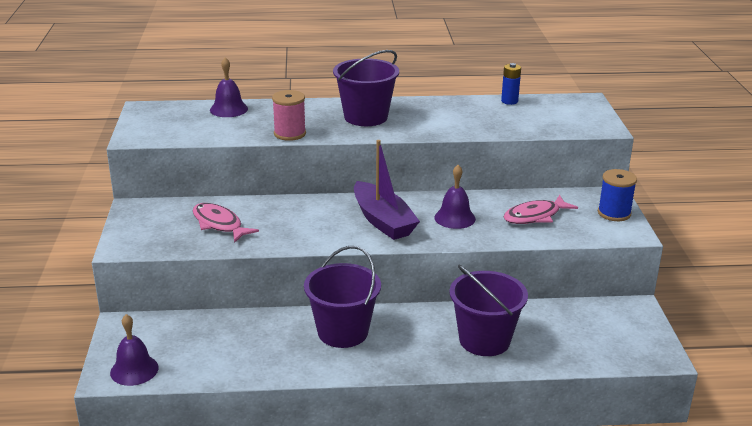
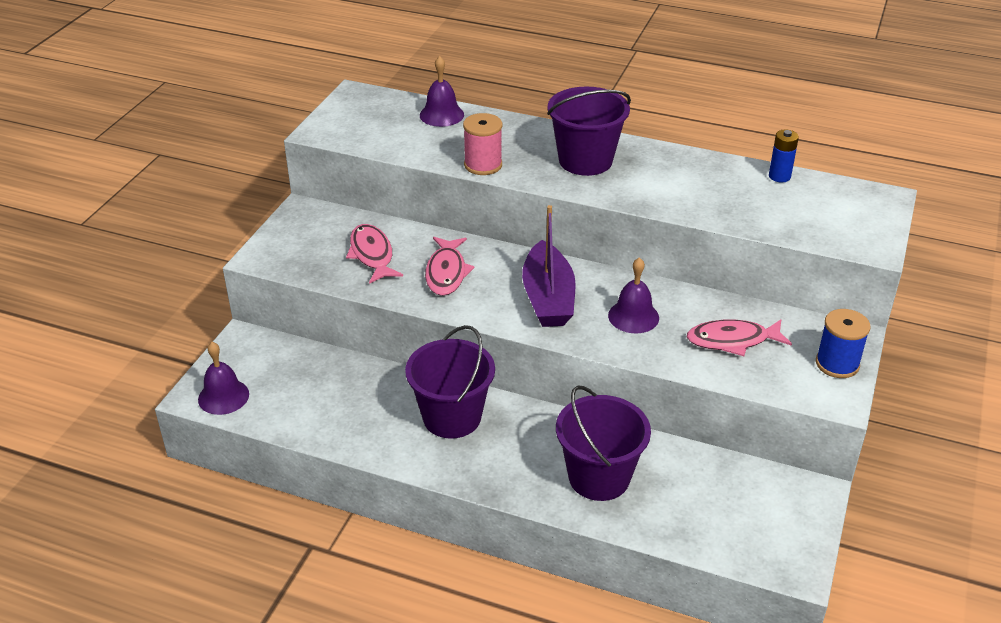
camera: 25 degrees right, 10 degrees up
(290, 222) = (446, 273): none -> pink fish

